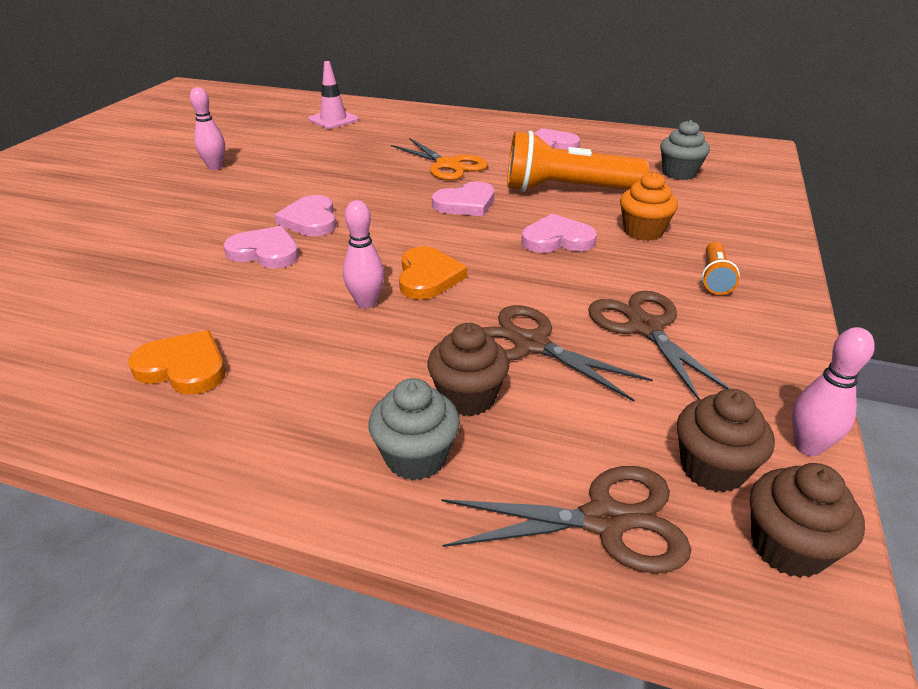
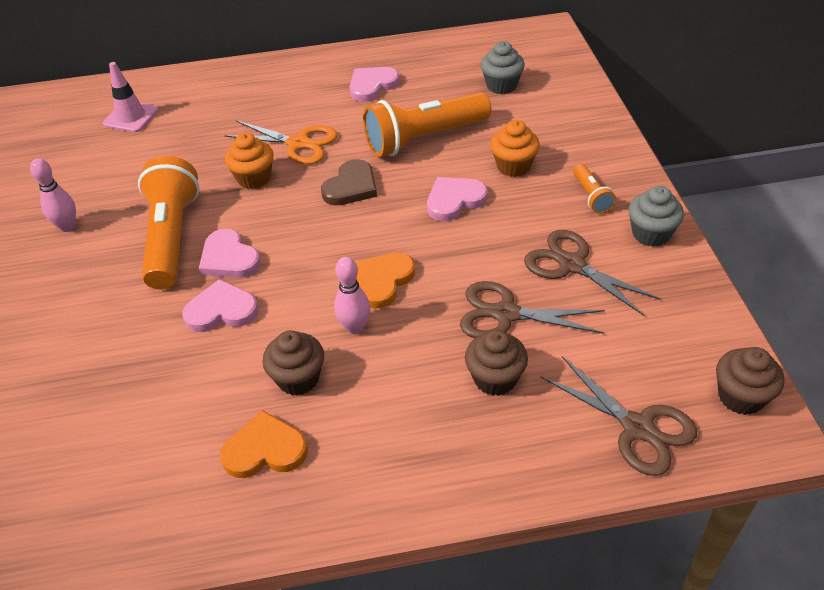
camera: 25 degrees left, 10 degrees up
(282, 194) = (172, 237): none -> orange flashlight
(387, 176) = (254, 178): none -> orange cupcake
(416, 457) = (496, 440): grey cupcake -> grey cupcake (651, 234)
(428, 277) = (382, 281): orange heart -> orange heart turned 120 degrees counterclockwise
(466, 203) = (351, 187): pink heart -> brown heart
(605, 520) = (638, 428): brown scissors -> brown scissors turned 75 degrees clockwise
(712, 468) = (675, 362): brown cupcake -> brown cupcake (298, 378)
(808, 446) = (719, 321): pink bowling pin -> none

